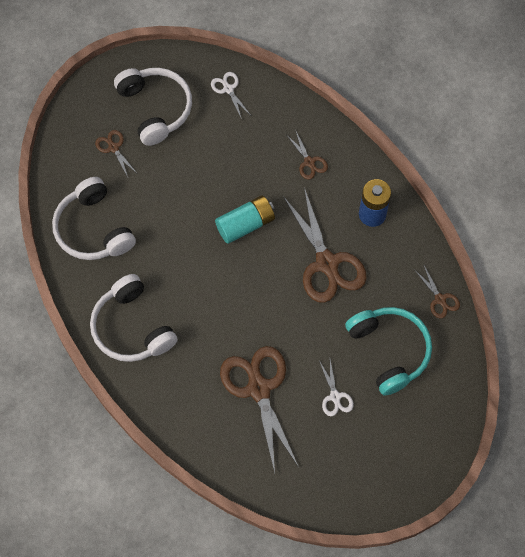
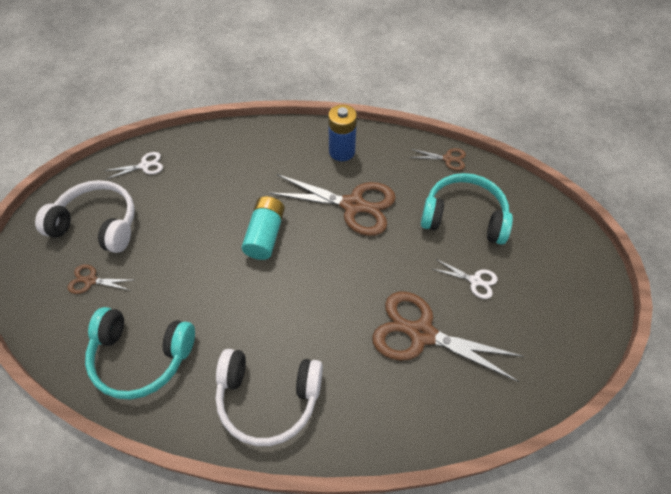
camera: 50 degrees left, 10 degrees down
(93, 229) = (142, 356): white headphones -> turquoise headphones
(228, 89) = (144, 166): white scissors -> white scissors turned 150 degrees clockwise
(309, 162) = (260, 159): brown scissors -> none

